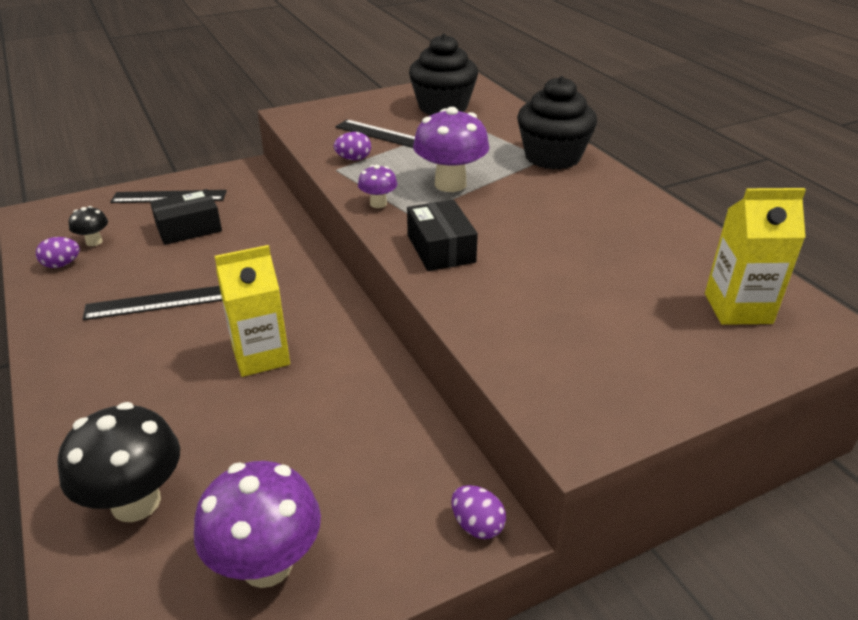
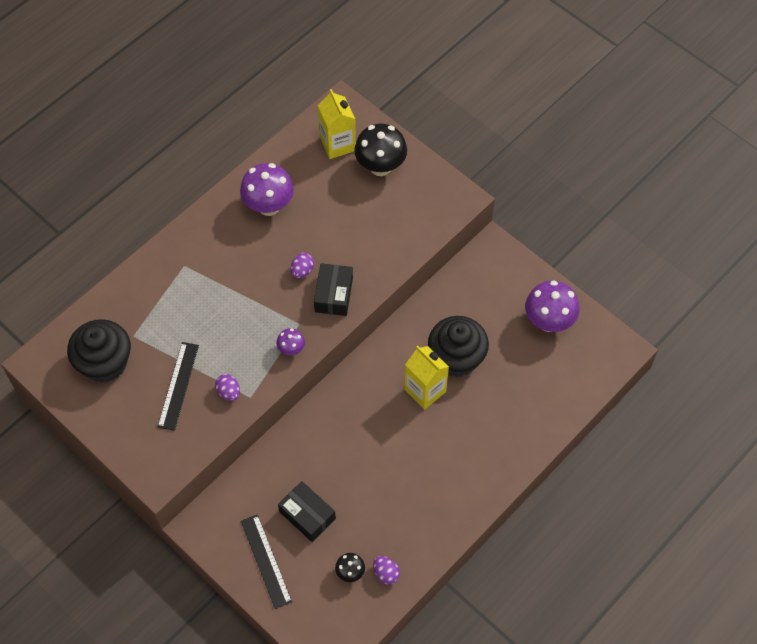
camera: 110 degrees left, 25 degrees up
(136, 502) = (544, 392): black mushroom -> black mushroom (380, 166)
(156, 303) = (401, 480): black ruler -> none
(440, 249) = (334, 295): black box -> black box turned 45 degrees counterclockwise
(450, 184) = (247, 314): purple mushroom -> purple mushroom (269, 206)
(477, 525) = (493, 250): purple egg -> purple egg (302, 271)
(552, 157) = (180, 261): black cupcake -> black cupcake (456, 357)

